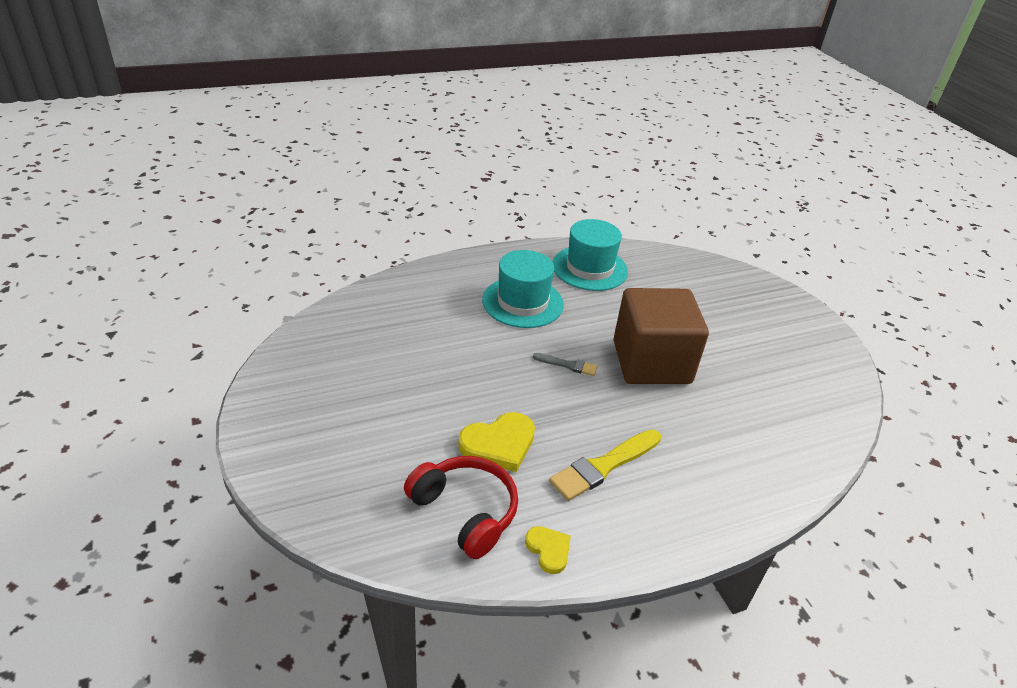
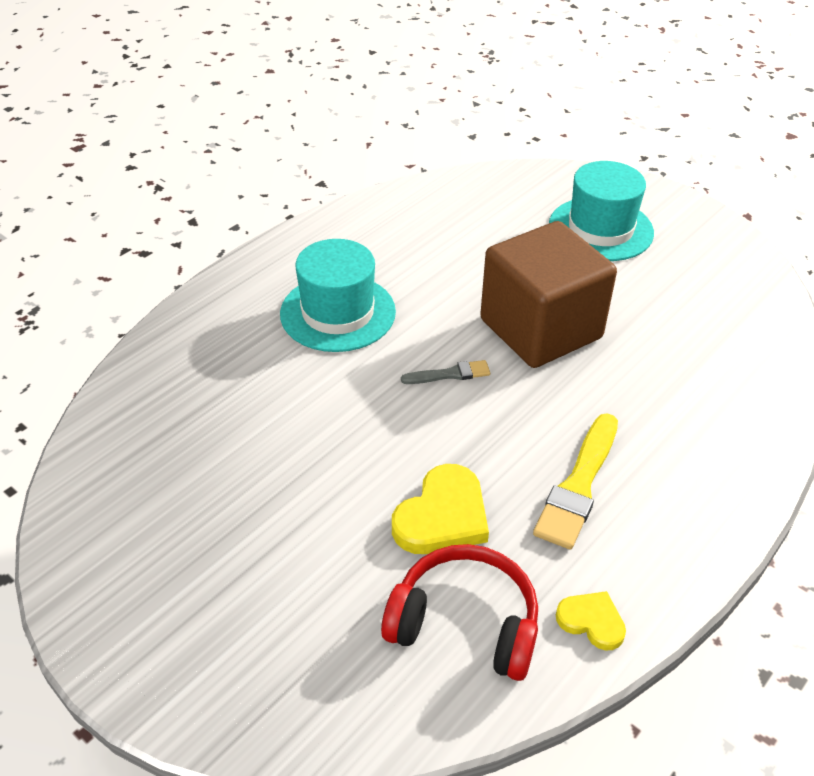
camera: 25 degrees left, 5 degrees up
(589, 268) = (387, 234): turquoise hat -> turquoise hat (600, 229)

